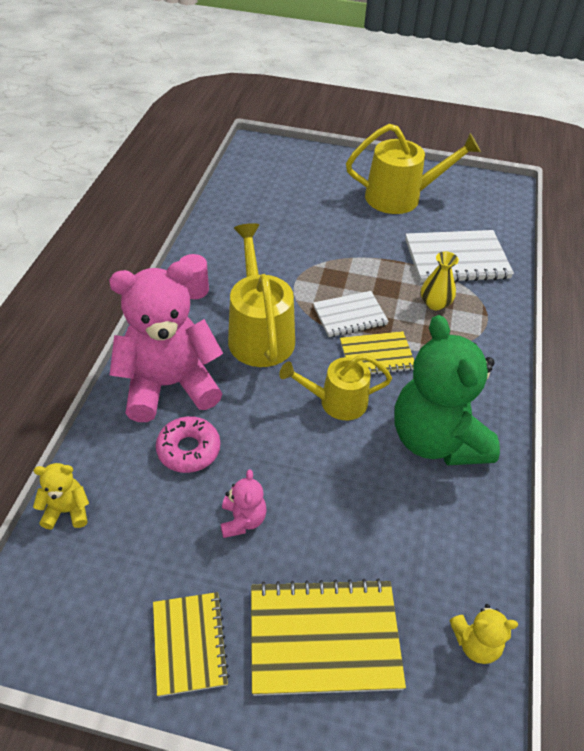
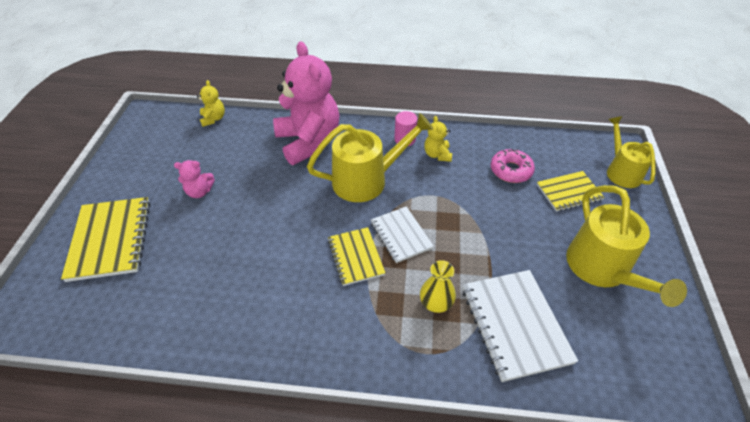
camera: 85 degrees right, 0 degrees up
(189, 449) = (255, 159): pink donut -> pink donut (511, 170)
(189, 644) = (122, 180): yellow notebook -> yellow notebook (569, 192)
(336, 402) = (301, 232): yellow watering can -> yellow watering can (621, 171)
(436, 439) = (265, 303): green teddy bear -> none
(475, 643) = (84, 327): yellow teddy bear -> yellow teddy bear (437, 155)

